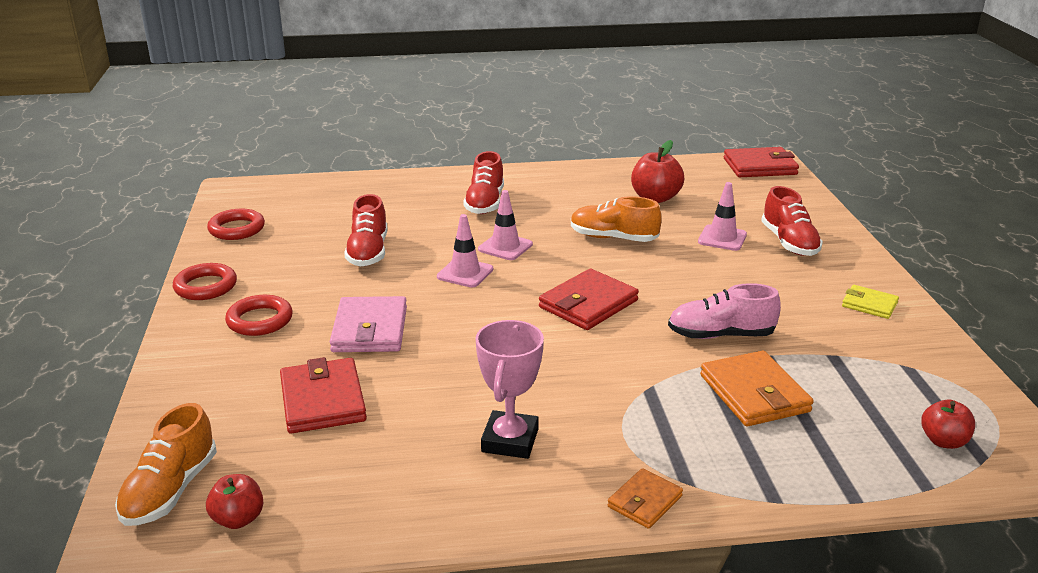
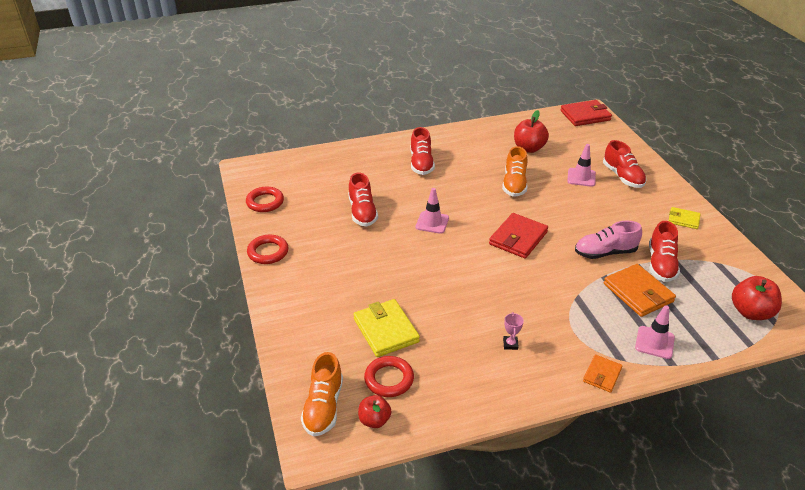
camera: 10 degrees left, 10 degrees up
(260, 320) = (317, 275): red ring -> red ring (389, 379)
(322, 400) = (386, 330): red wallet -> yellow wallet
(370, 329) = (391, 274): pink wallet -> none
(505, 247) = (449, 198): pink traffic cone -> pink traffic cone (654, 342)
(510, 440) = (510, 344): pink trophy -> pink trophy, size x0.48
(613, 238) = (514, 184): orange shoe -> orange shoe turned 90 degrees counterclockwise
(808, 359) = (661, 264): none -> red shoe
(943, 441) = (750, 312): red apple -> red apple, size x1.58

